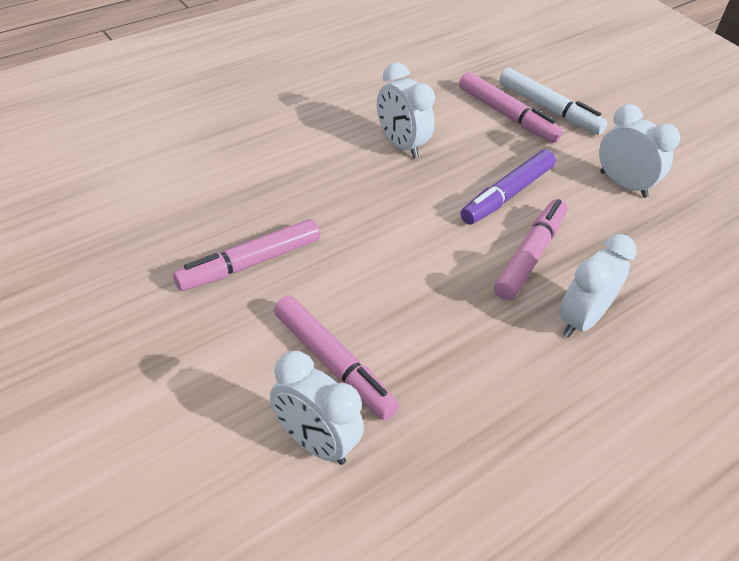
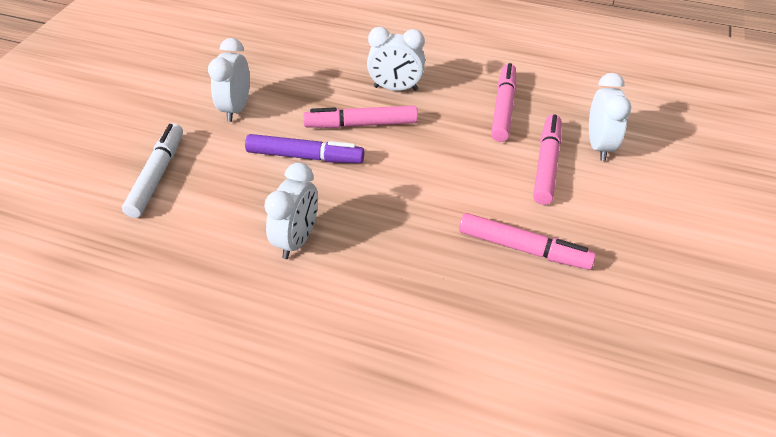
camera: 120 degrees left, 0 degrees up
(507, 115) = (189, 196): pink marker -> pink marker (503, 108)

